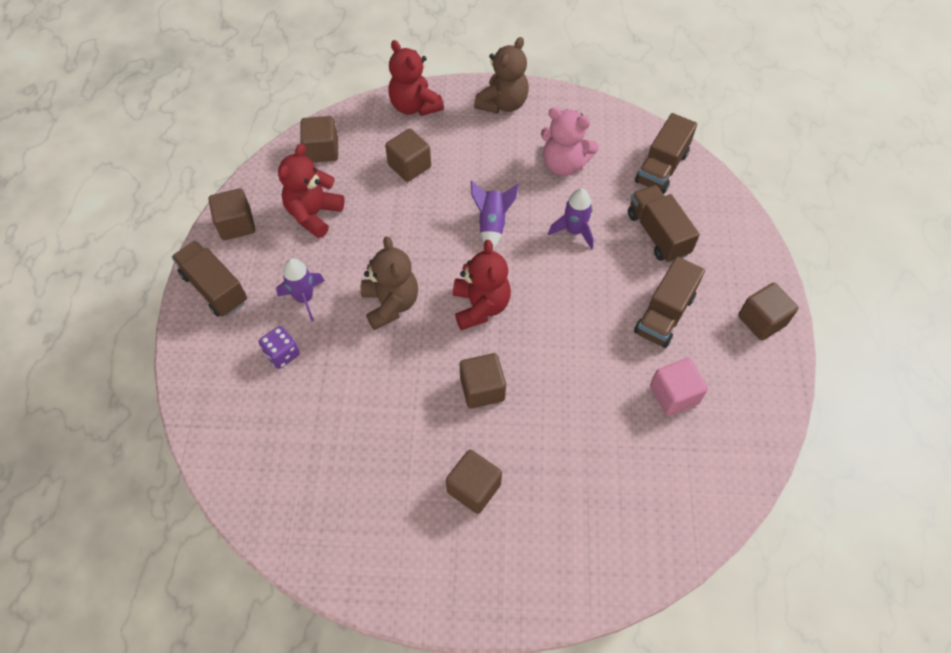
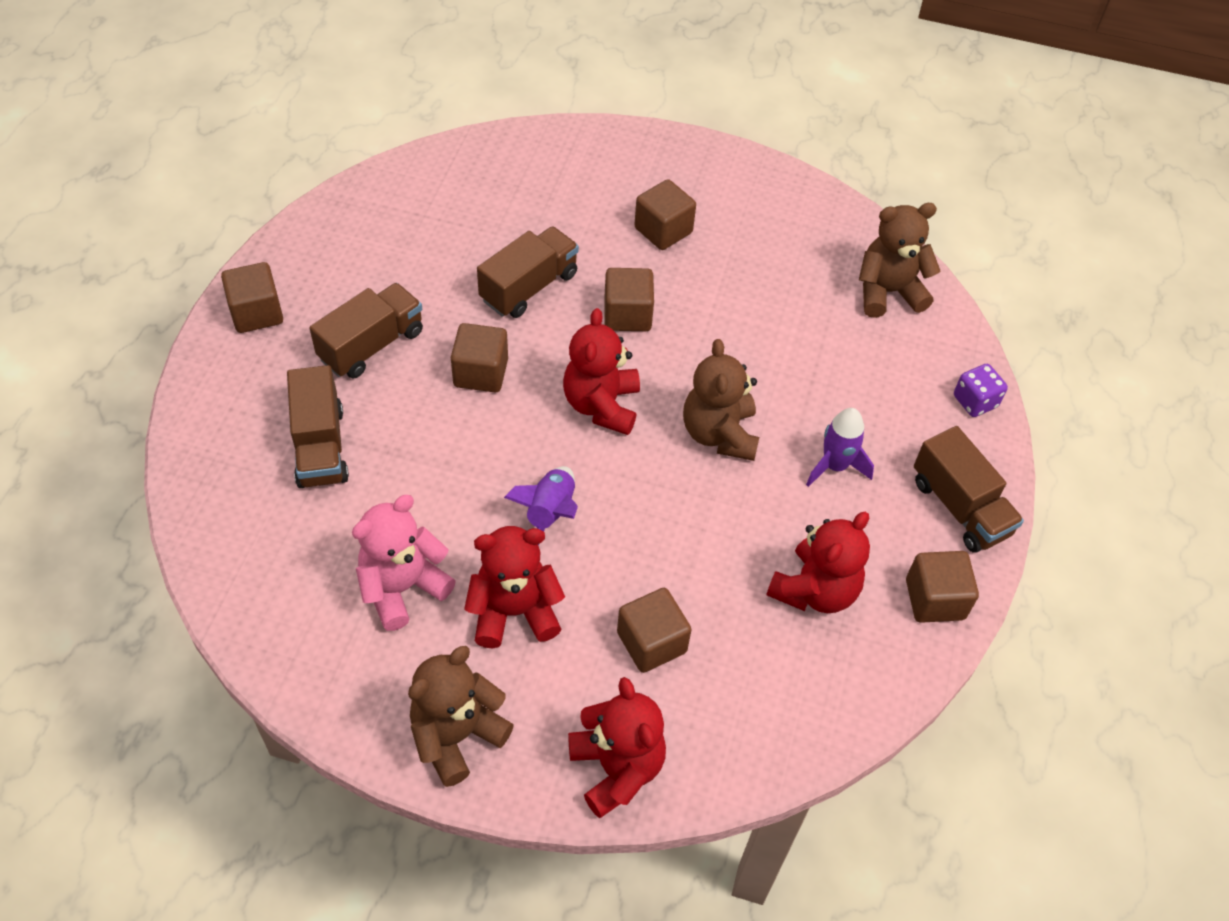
camera: 170 degrees left, 5 degrees down
(263, 469) = (888, 292): none -> brown teddy bear
(282, 354) = (866, 403): purple dice -> purple dice (975, 401)
(322, 150) = (794, 708): brown cube -> brown cube (481, 373)
(494, 165) = (514, 612): none -> red teddy bear
(564, 164) = (402, 587): pink teddy bear -> pink teddy bear turned 75 degrees counterclockwise
(574, 231) = (436, 476): purple rocket -> none
(661, 168) = (254, 546): brown truck -> brown truck (529, 287)
(673, 395) = (409, 263): pink cube -> none

